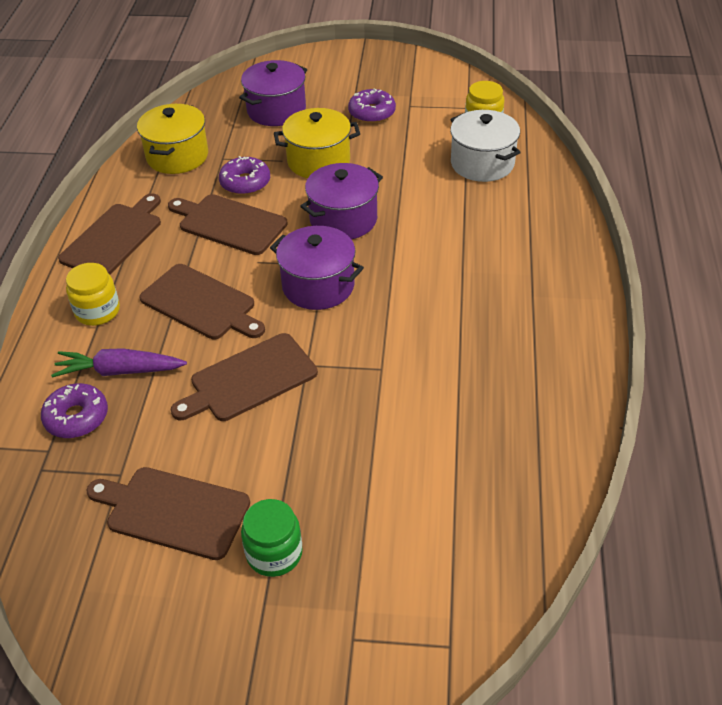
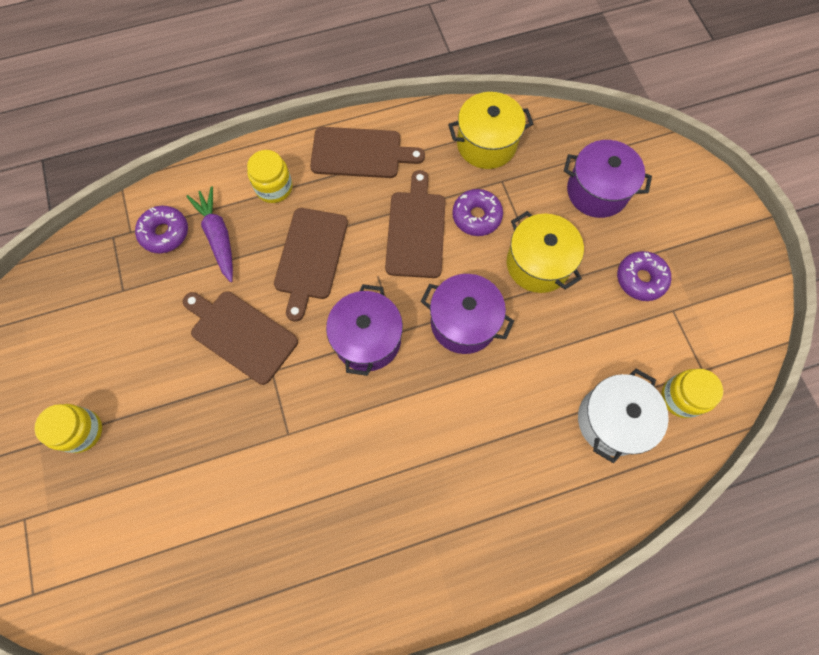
camera: 65 degrees right, 25 degrees up
(173, 511) = (100, 343): brown cutting board -> none
(274, 553) = (81, 431): green jar -> yellow jar

